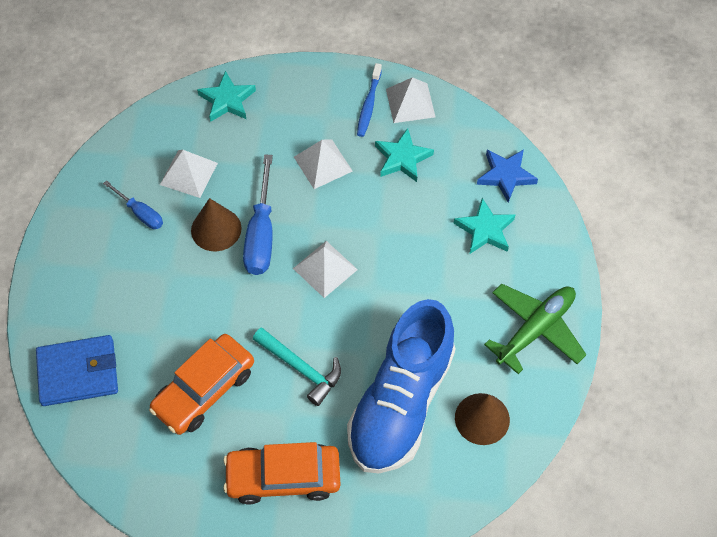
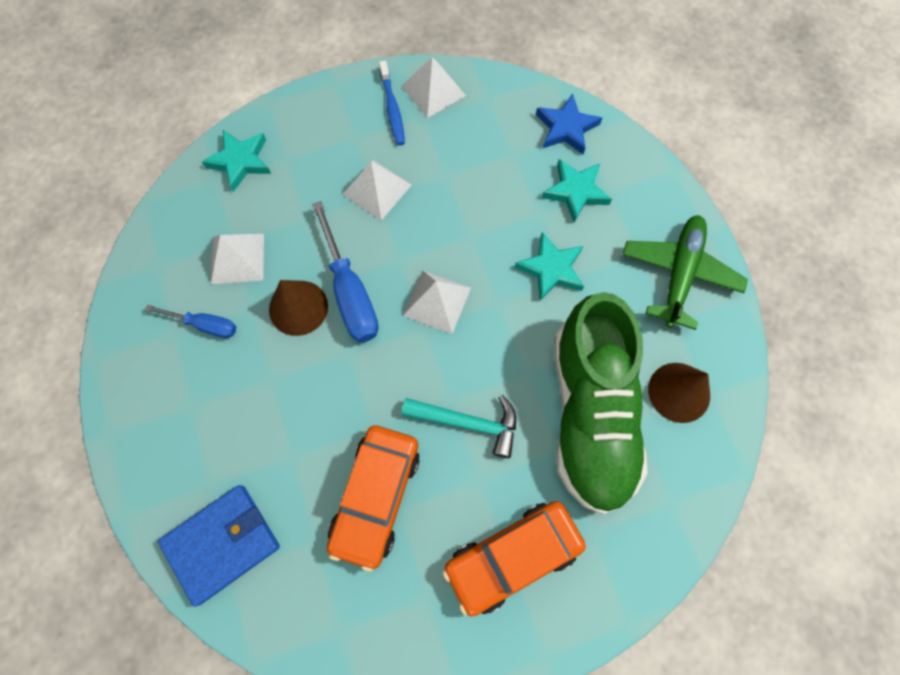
camera: 25 degrees left, 10 degrees up
(401, 403) = (590, 413): blue shoe -> green shoe
(402, 158) = (455, 151): turquoise star -> turquoise star (551, 269)

